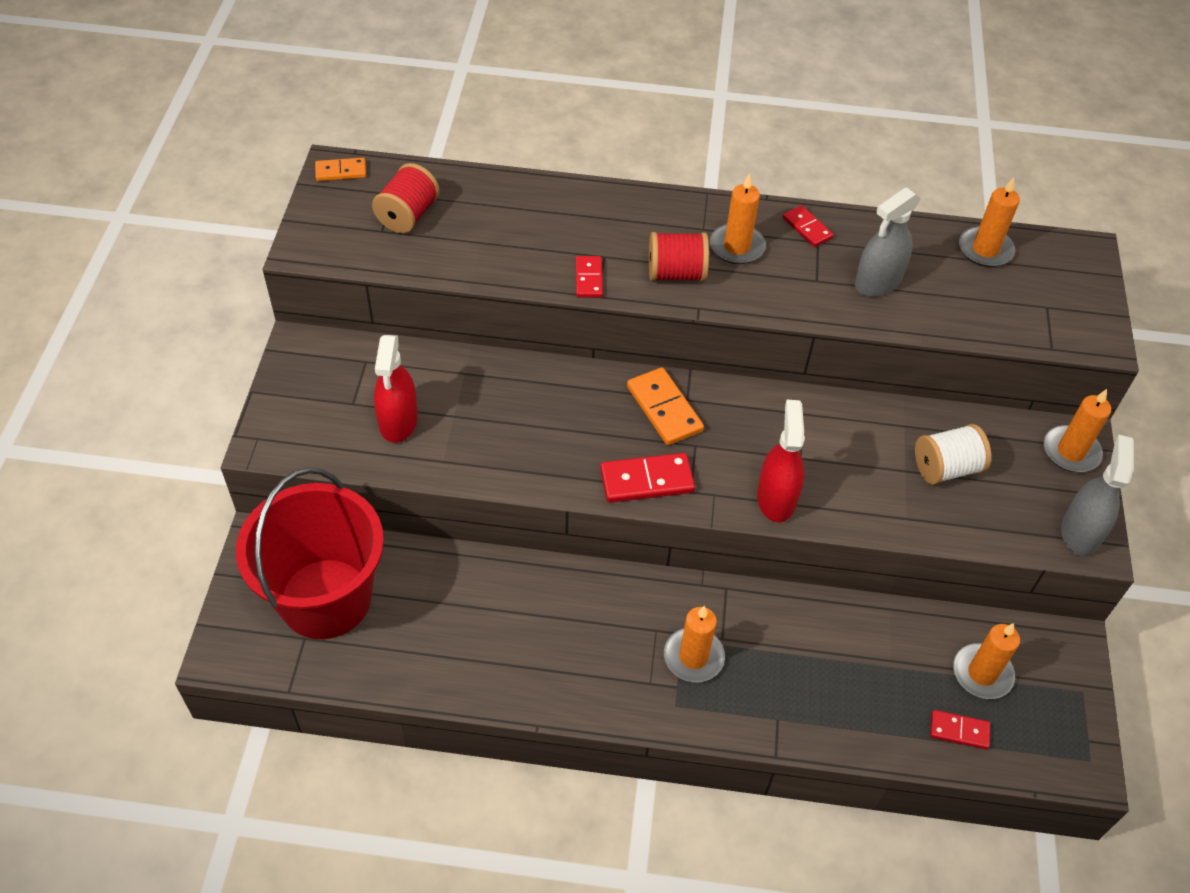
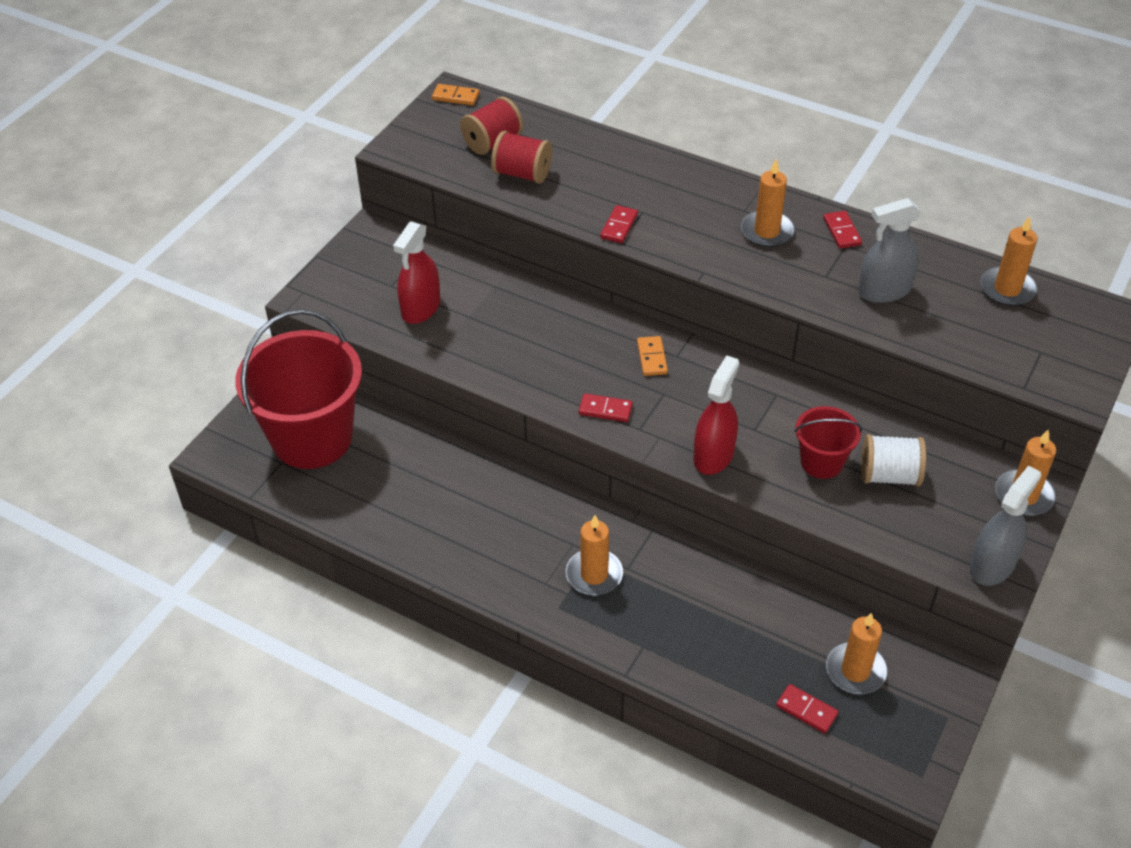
camera: 25 degrees right, 5 degrees down
(647, 481) = (605, 410): red domino -> red domino, size x0.62
(664, 409) = (652, 358): orange domino -> orange domino, size x0.62
(676, 273) = (698, 240): red spool -> red spool (522, 174)
(879, 473) = (821, 462): none -> red bucket

